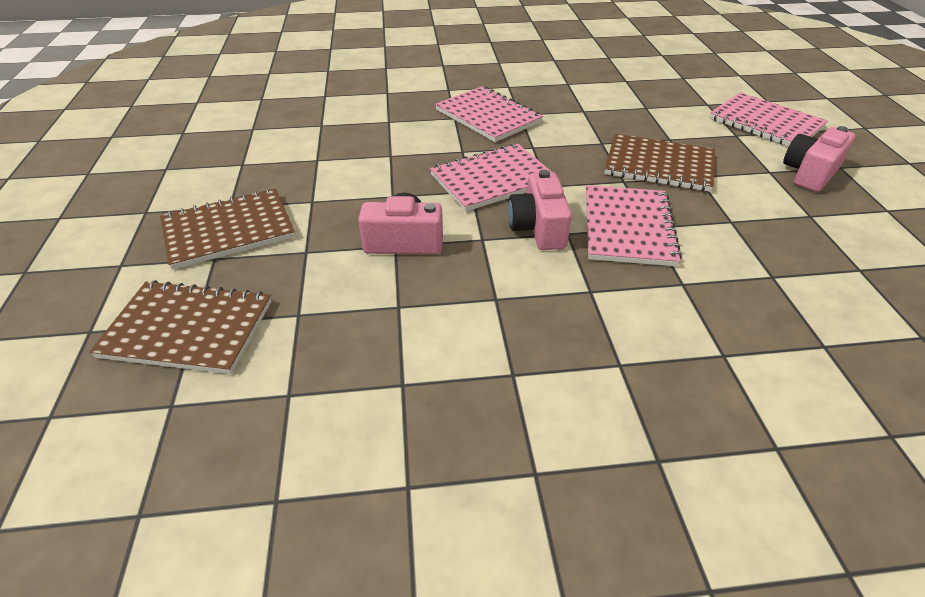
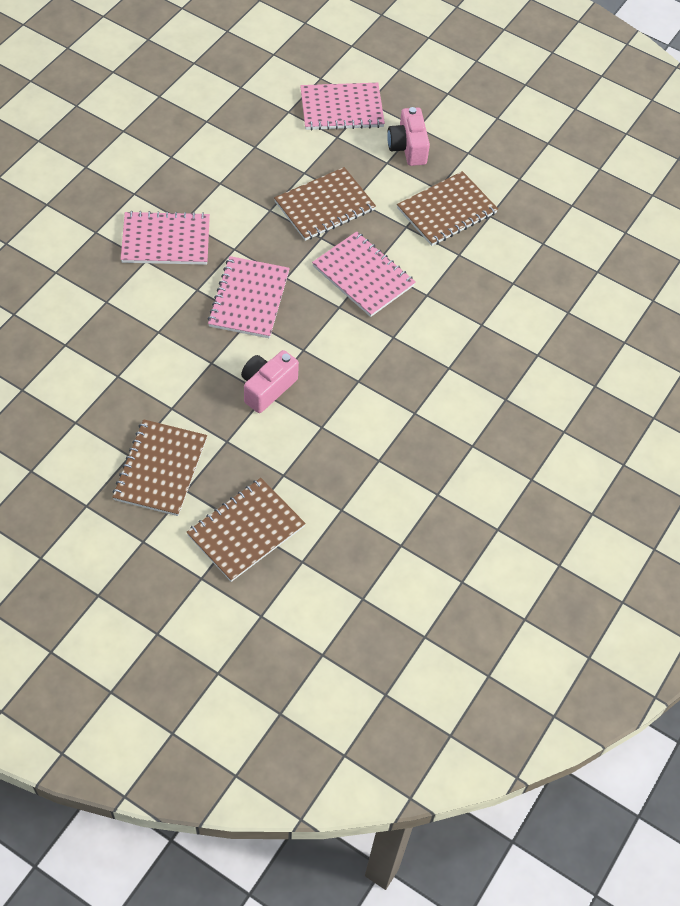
camera: 55 degrees left, 15 degrees up
(538, 228) = (321, 316): pink camera -> none
(801, 236) = (446, 210): none -> brown notebook

